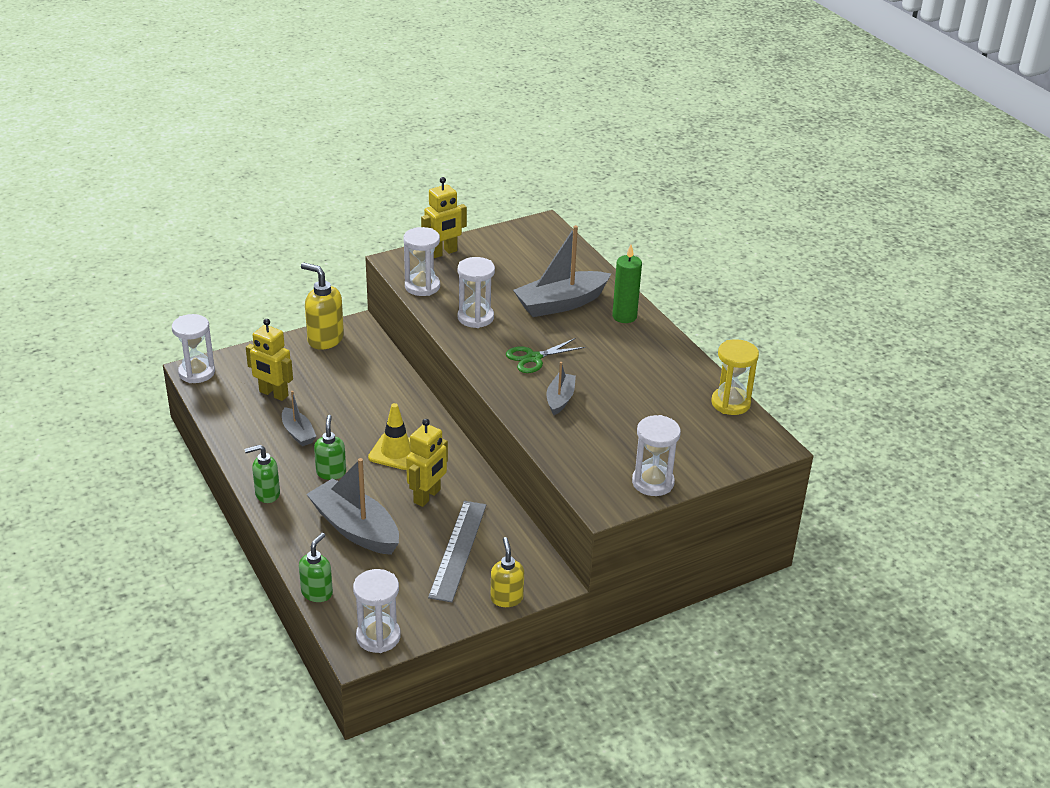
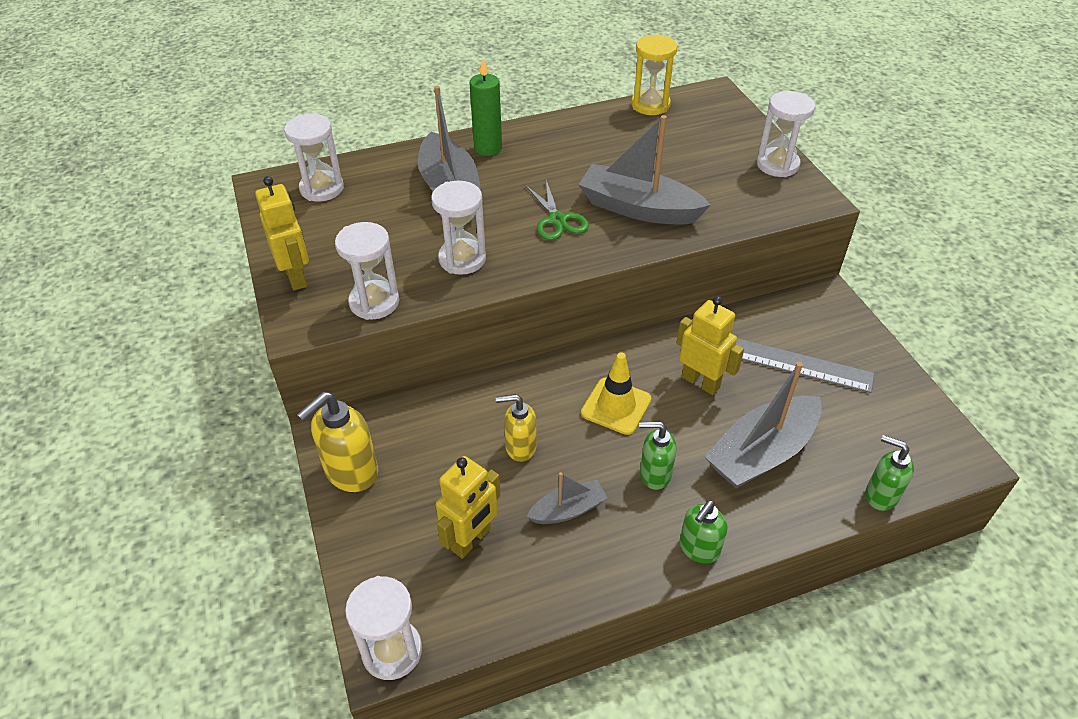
camera: 80 degrees left, 10 degrees up
(267, 494) = (698, 549): green soap dispenser -> green soap dispenser turned 45 degrees clockwise
(378, 636) = (939, 439): white hourglass -> white hourglass (322, 189)
(506, 598) = (859, 331): yellow soap dispenser -> yellow soap dispenser (520, 447)
(560, 399) = (638, 208): grey boat -> grey boat, size x1.87

